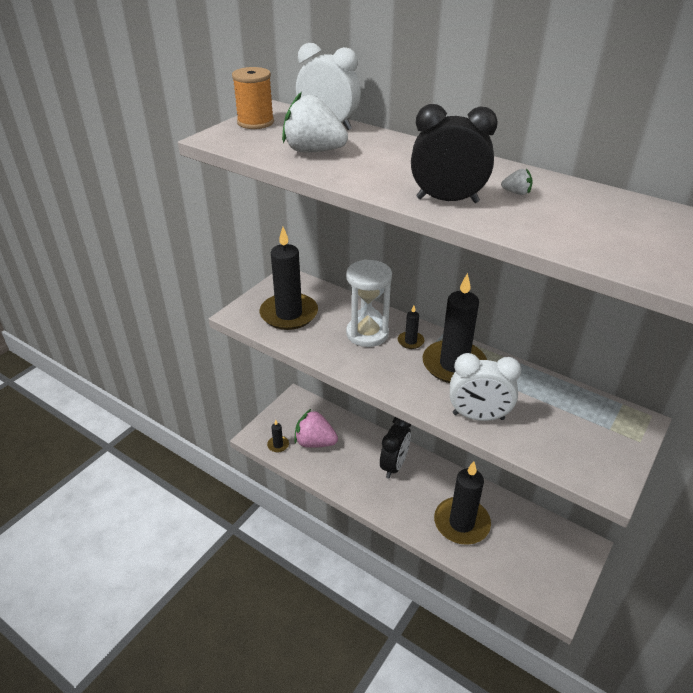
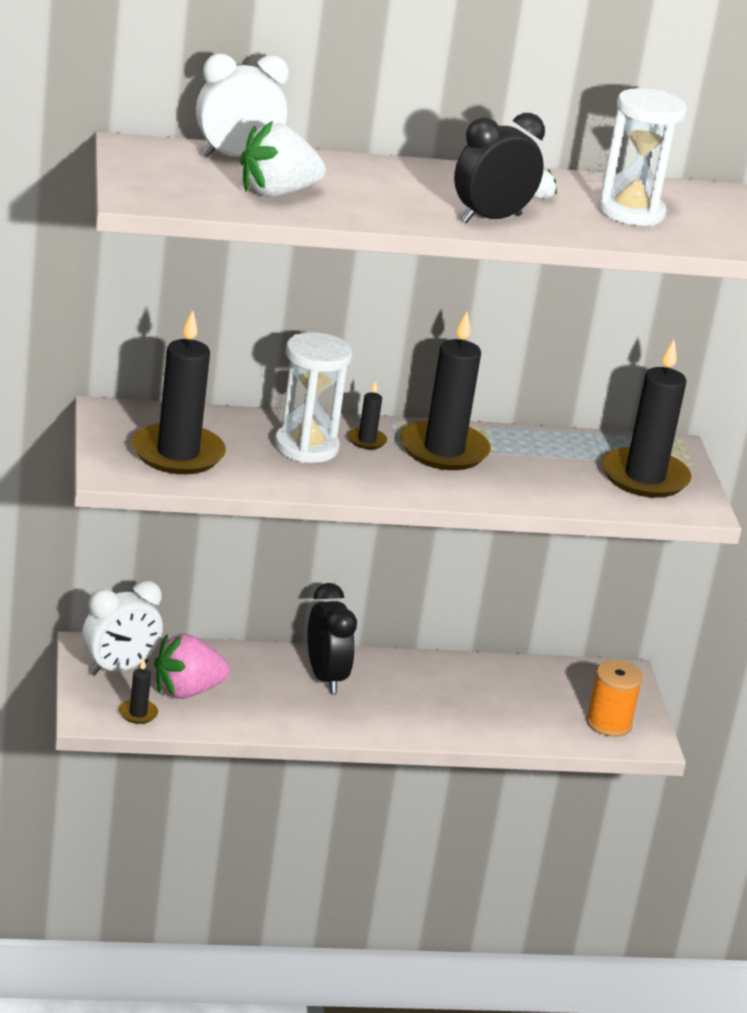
camera: 45 degrees left, 10 degrees down
(255, 122) = (143, 168): orange spool -> orange spool (609, 723)
(461, 523) = (472, 706): black candle -> black candle (644, 477)
(478, 416) = (526, 491): white clock -> white clock (119, 668)
(589, 221) = (630, 212): none -> white hourglass

